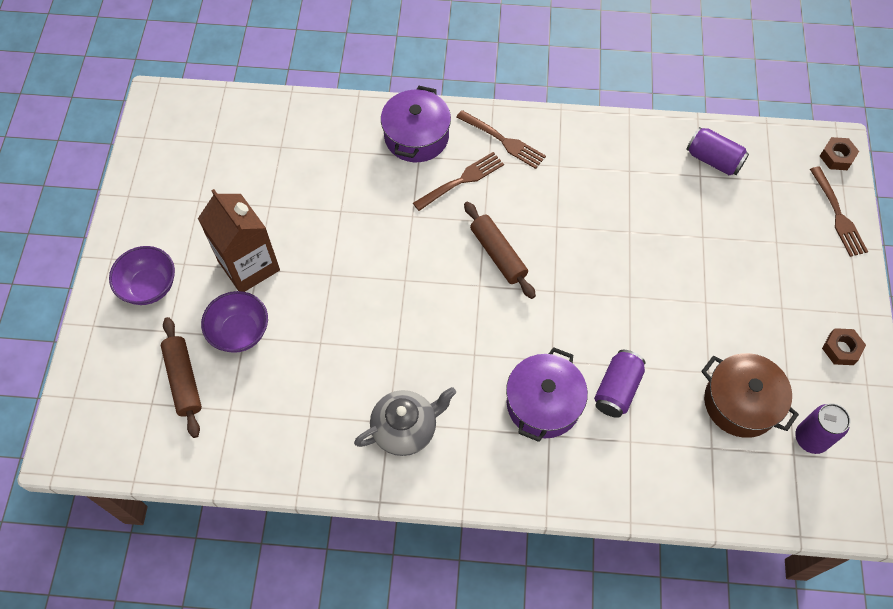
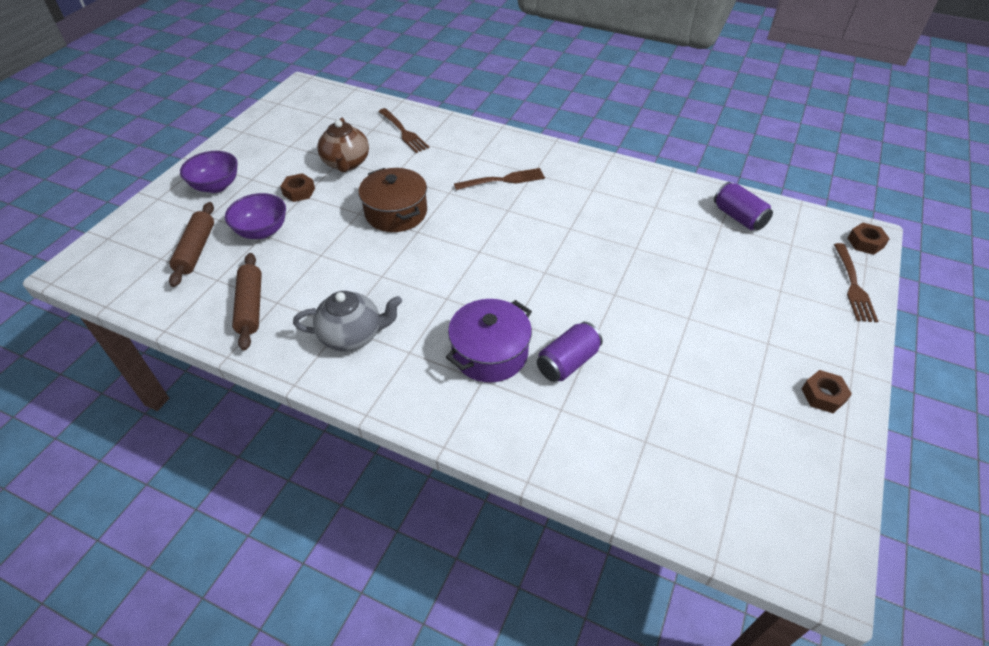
camera: 20 degrees right, 15 degrees down
(249, 265) = (299, 192): brown carton -> brown nut
(279, 208) = (346, 163): none -> brown teapot
(416, 137) = (481, 146): purple pot -> none
(498, 254) = (507, 234): brown rolling pin -> brown rolling pin (251, 306)
(502, 140) = (552, 163): brown fork -> brown fork (403, 132)
(740, 403) = (692, 410): brown pot -> brown pot (396, 212)
(810, 438) = (761, 466): purple can -> none

